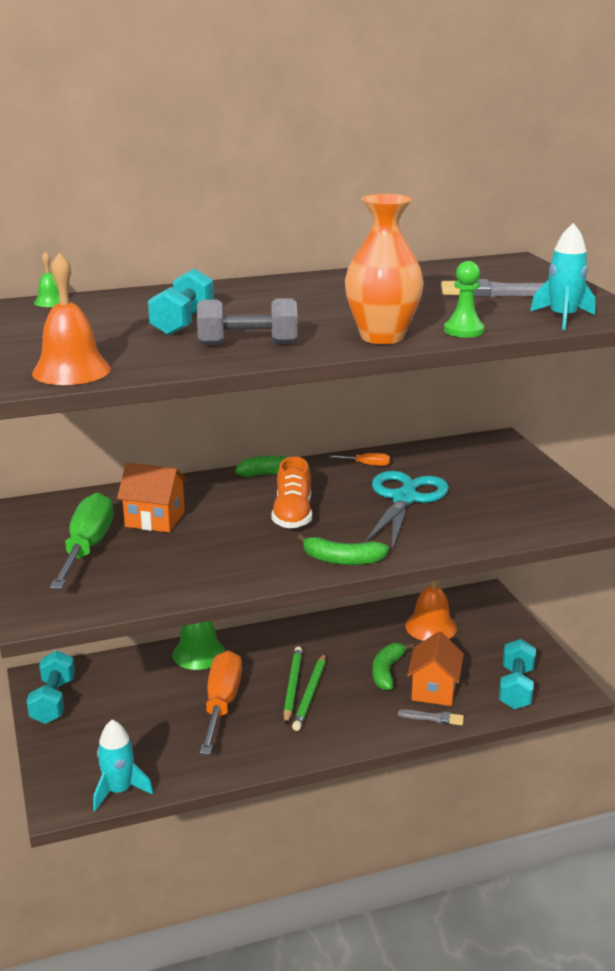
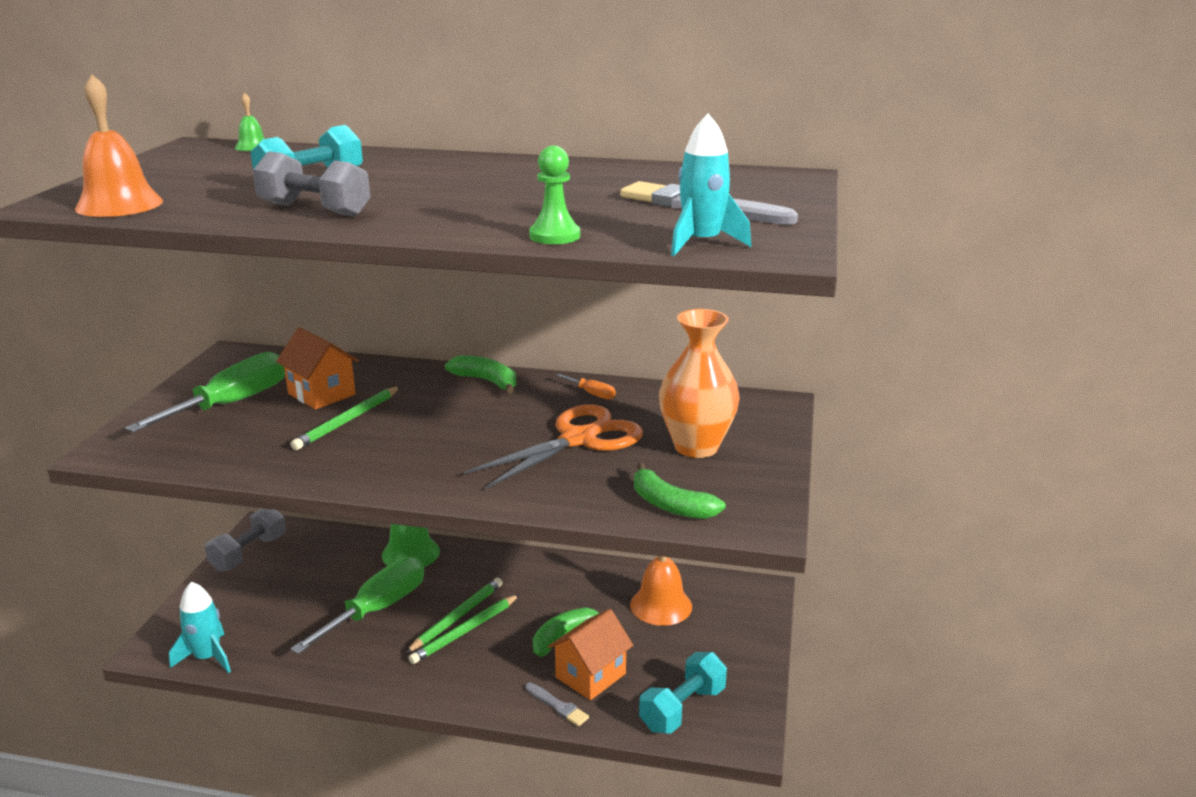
camera: 30 degrees right, 0 degrees up
(53, 701) = (249, 553): turquoise dumbbell -> grey dumbbell
(210, 533) = (348, 420): none -> green pencil
(222, 703) = (377, 609): orange screwdriver -> green screwdriver
(293, 515) = (445, 425): orange shoe -> none
(342, 560) = (425, 484): green banana -> green banana (670, 505)
(382, 337) = (454, 226): orange vase -> orange vase (696, 447)
(404, 498) = (579, 439): turquoise scissors -> orange scissors

